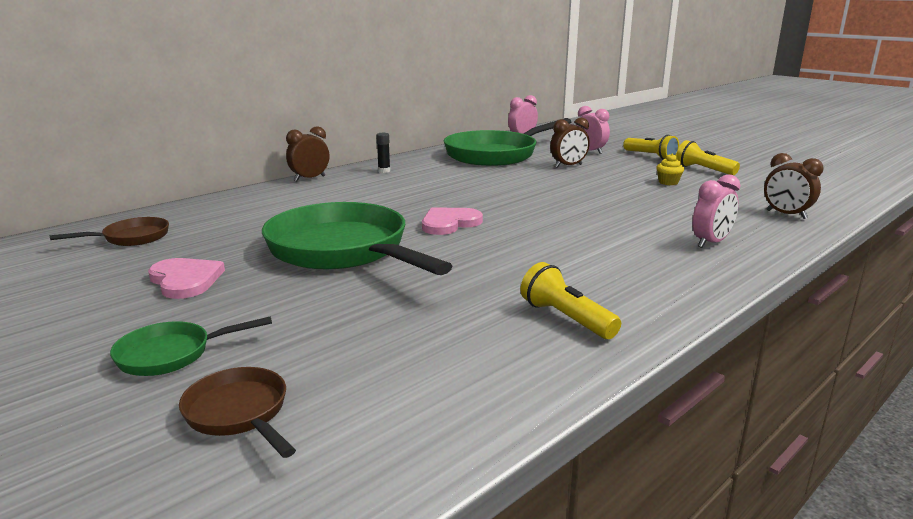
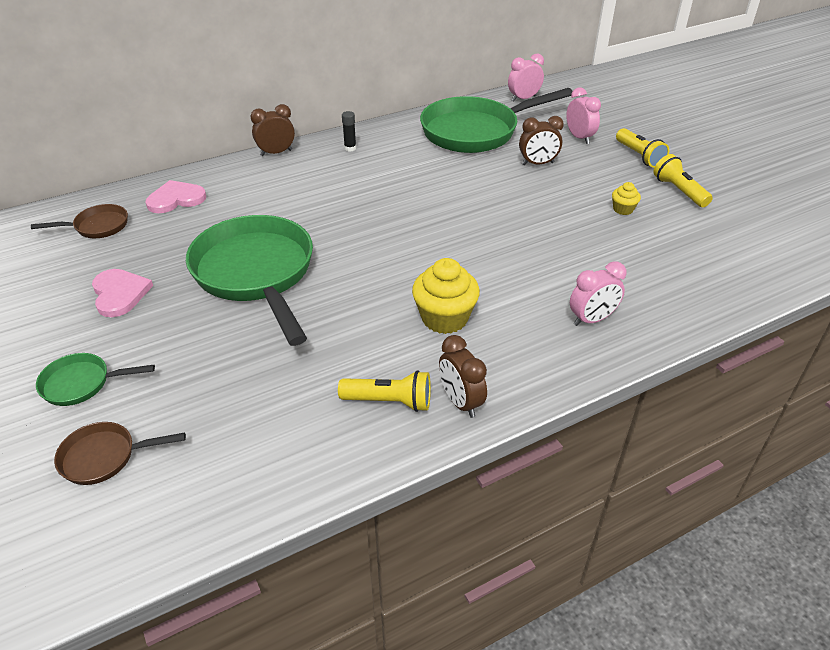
camera: 15 degrees right, 20 degrees up
(239, 413) = (104, 457): brown pan -> brown pan turned 75 degrees counterclockwise
(449, 223) = (366, 247): pink heart -> pink heart (176, 199)
(566, 318) = (389, 401): yellow flashlight -> yellow flashlight turned 120 degrees clockwise
(570, 257) = (444, 318): none -> yellow cupcake
(786, 214) = (705, 286): brown clock -> brown clock (460, 402)

